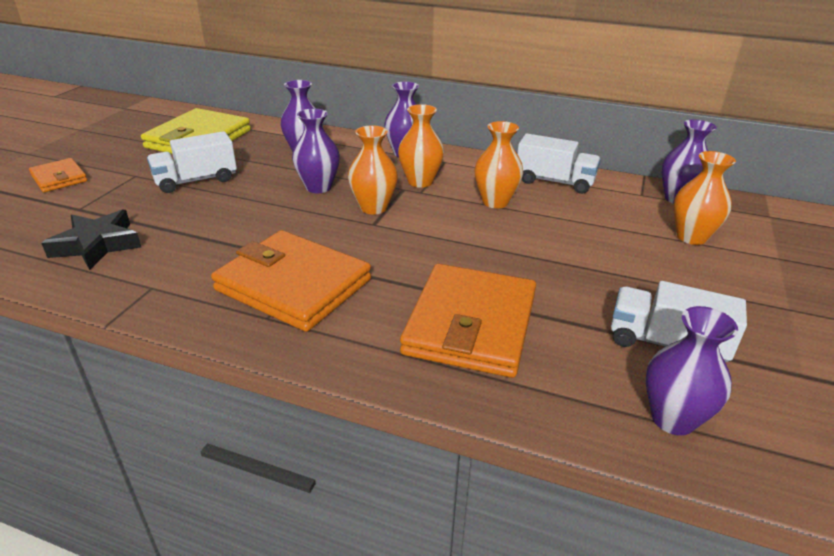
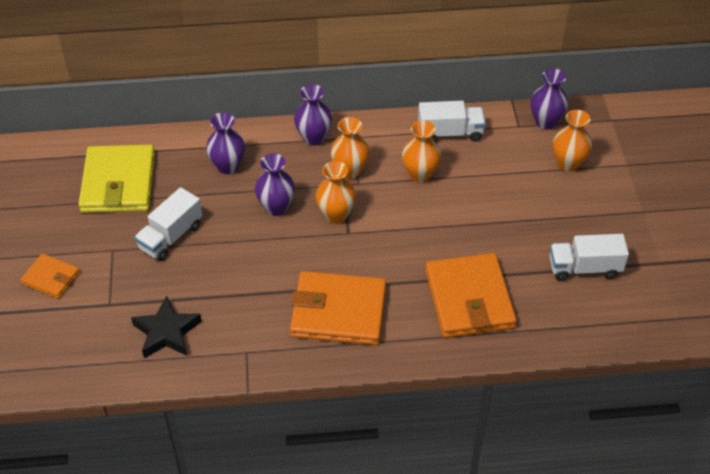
camera: 25 degrees left, 15 degrees up
(673, 419) = (605, 320): purple vase -> none

